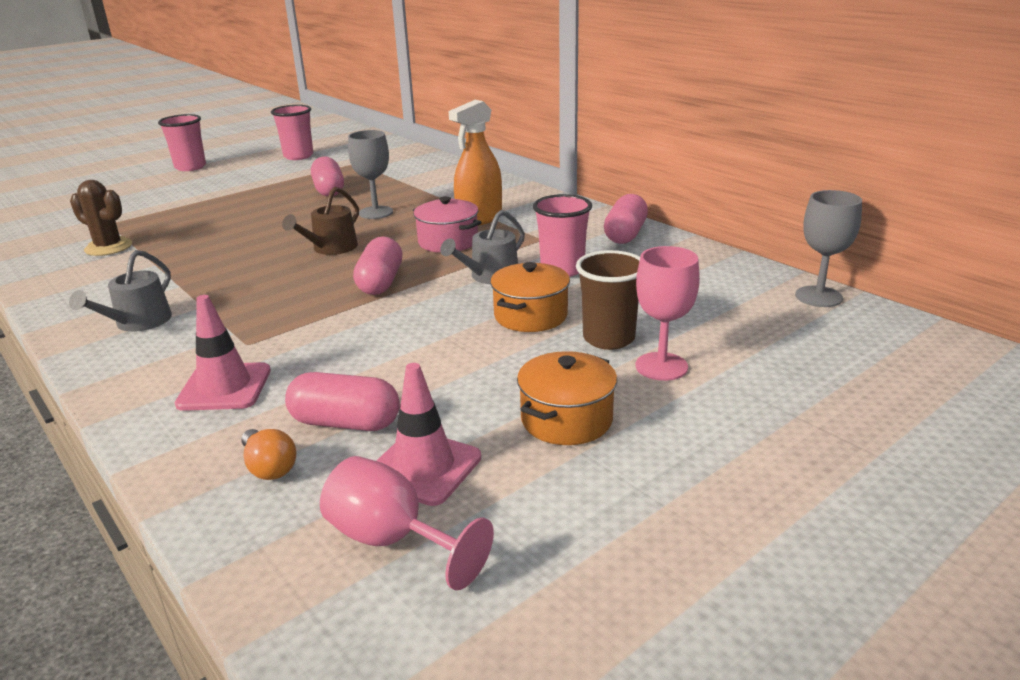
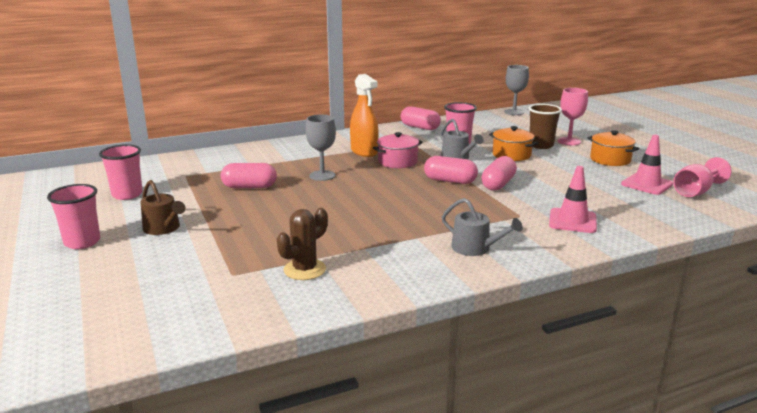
camera: 75 degrees left, 5 degrees down
(269, 467) = (649, 211): orange light bulb -> none
(331, 248) = (381, 190): brown watering can -> brown watering can (163, 228)
(345, 423) = (611, 196): pink capsule -> pink capsule (498, 184)

